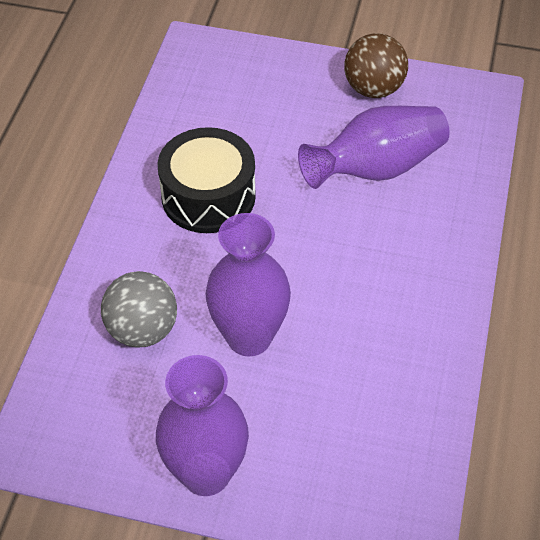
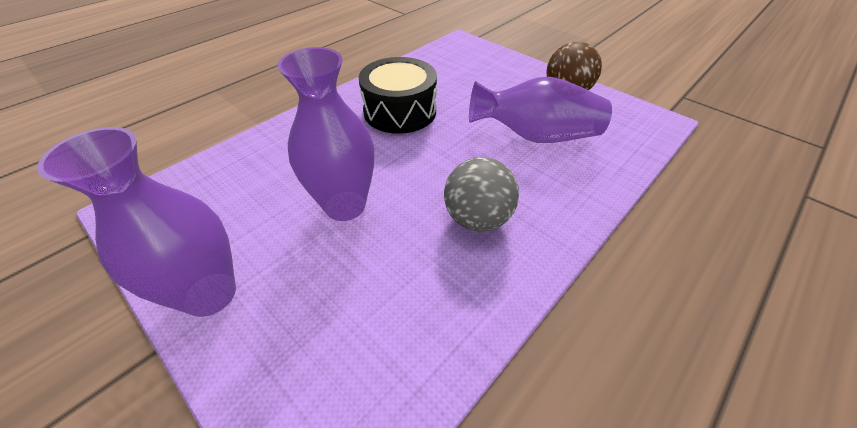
camera: 30 degrees right, 5 degrees down
(142, 330) = (279, 168): grey ball -> grey ball (477, 218)

